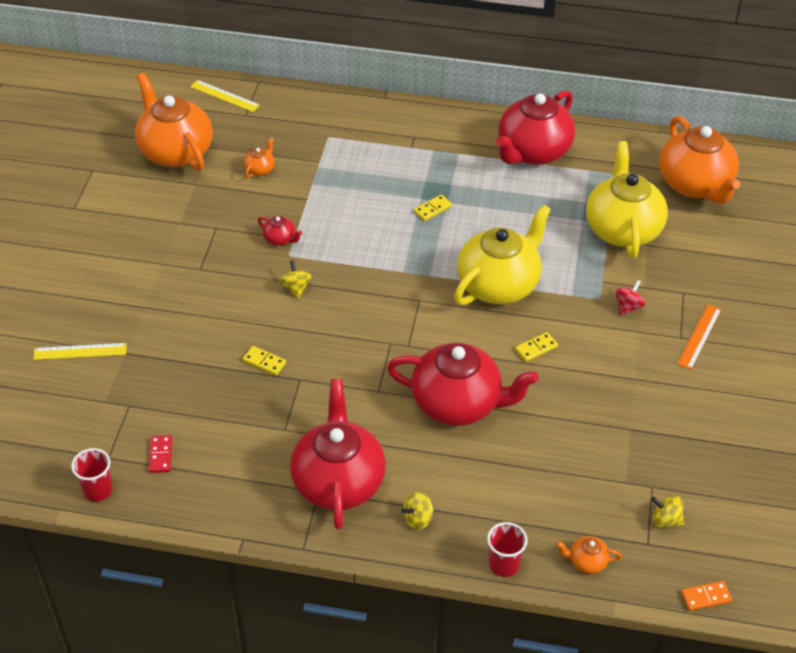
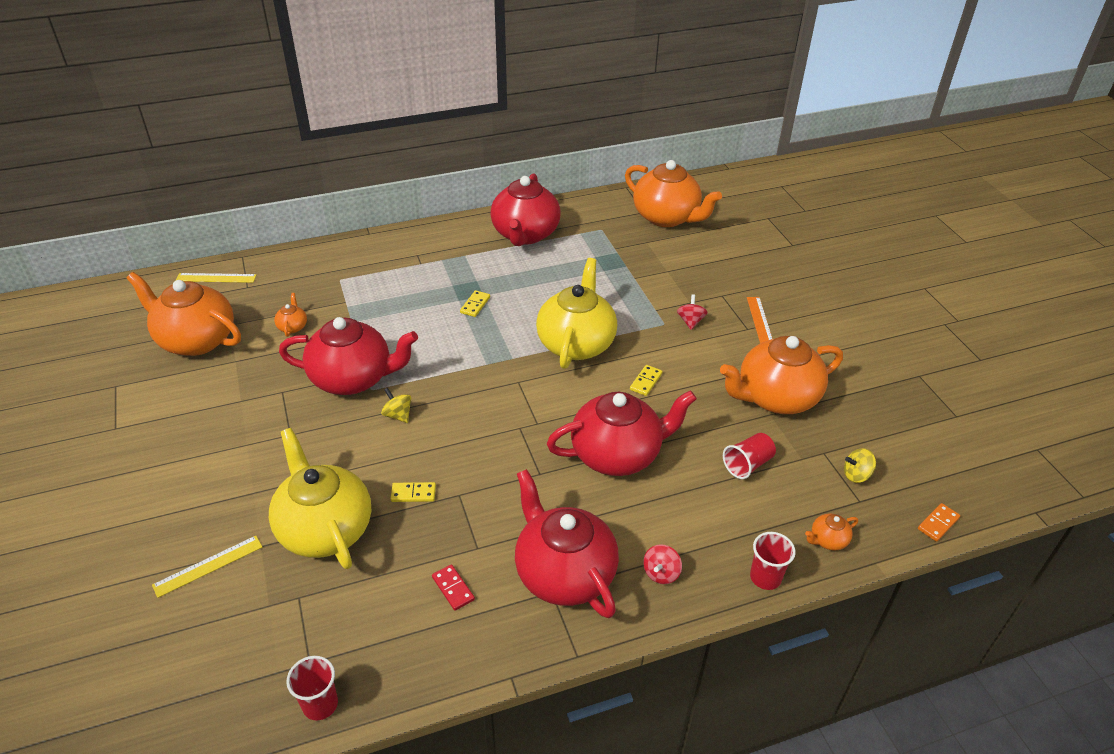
camera: 30 degrees left, 5 degrees down
(161, 455) = (367, 633): red domino -> red domino (453, 588)
(280, 239) = (353, 378): red teapot -> red teapot, size x2.49
(418, 519) = (661, 573): yellow spinning top -> red spinning top
(569, 464) = (747, 464): none -> red cup
(622, 229) = (639, 266): yellow teapot -> yellow teapot (325, 529)
(650, 416) = (775, 397): none -> orange teapot

